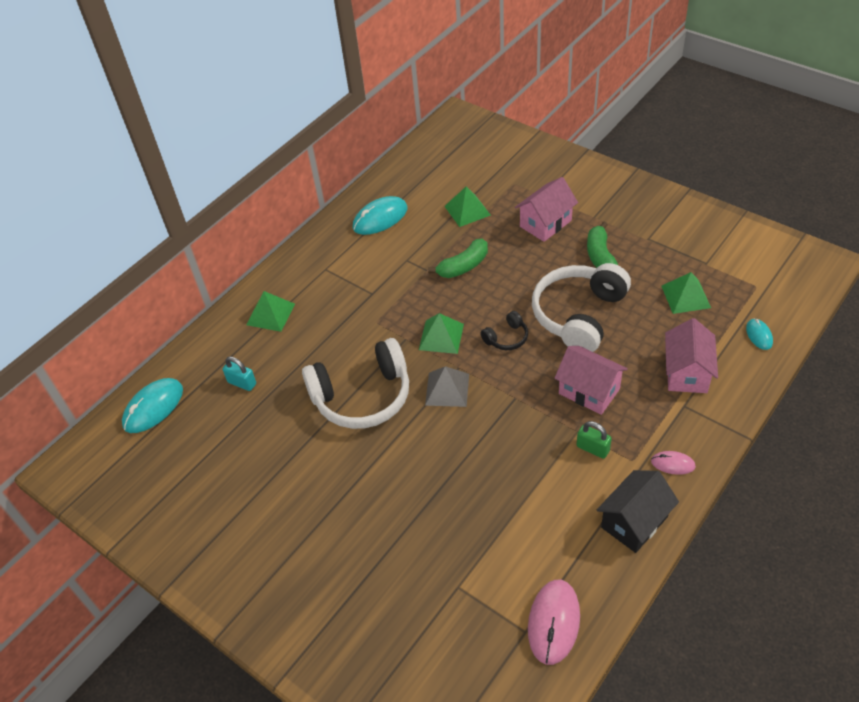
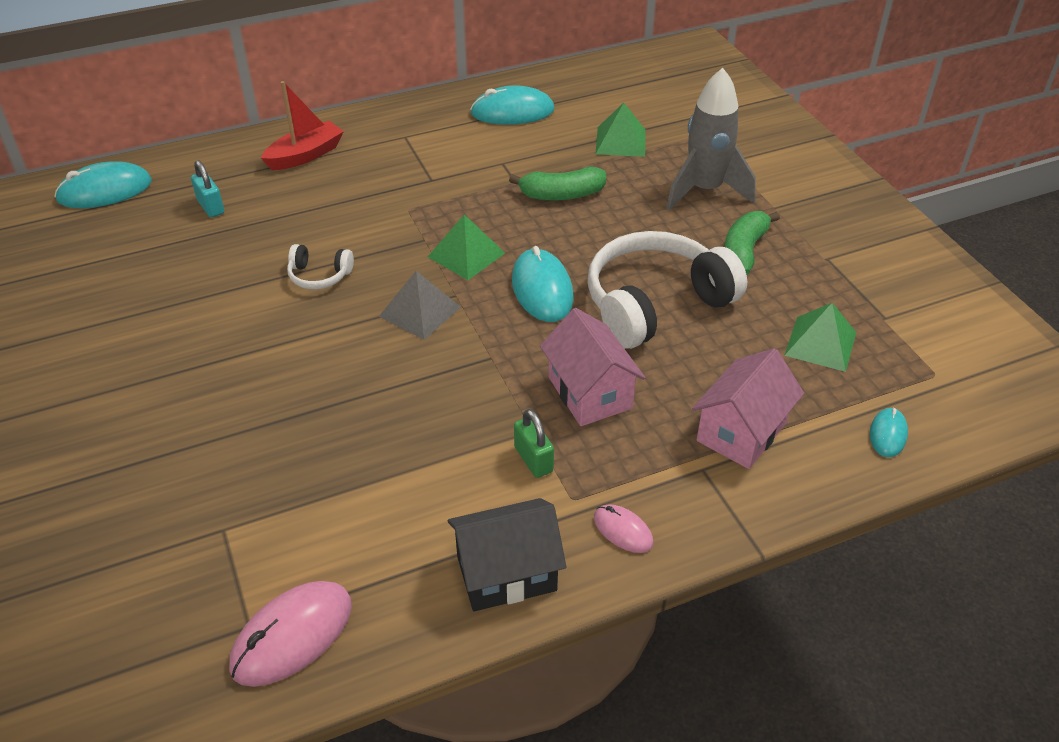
camera: 25 degrees right, 5 degrees down
(271, 314) = (305, 155): green pyramid -> red boat
(362, 396) = (319, 276): white headphones -> white headphones, size x0.45
(506, 338) = (542, 289): black headphones -> turquoise mouse
(545, 223) = (704, 190): pink house -> grey rocket

